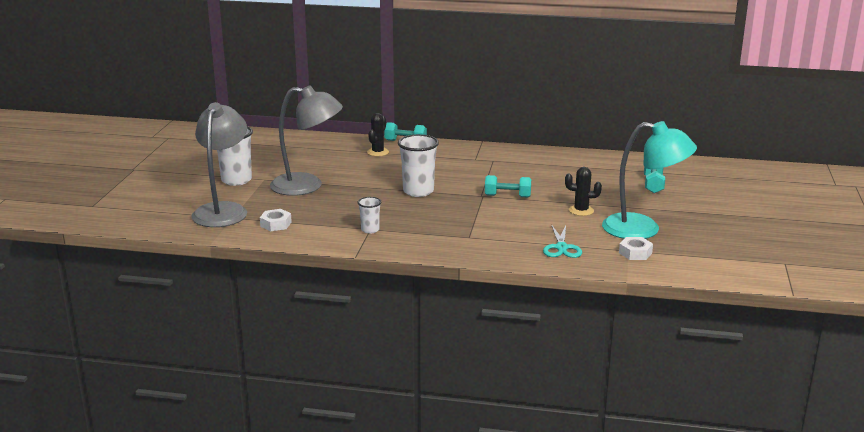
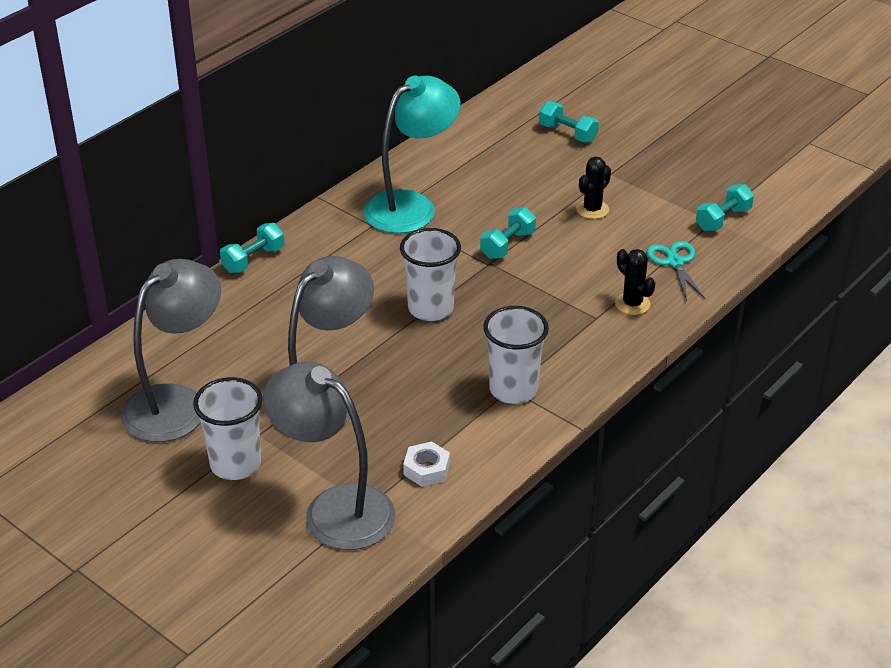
camera: 60 degrees left, 15 degrees up
(270, 156) = (177, 403): none -> grey lamp
(370, 230) = (513, 389): white cup -> white cup, size x1.84
(378, 152) = (266, 297): black cactus -> black cactus (632, 304)
(561, 248) = (675, 262): turquoise scissors -> turquoise scissors turned 135 degrees counterclockwise
(635, 253) = (723, 219): white nut -> turquoise dumbbell
(643, 229) = (672, 189): turquoise lamp -> turquoise lamp (411, 206)

